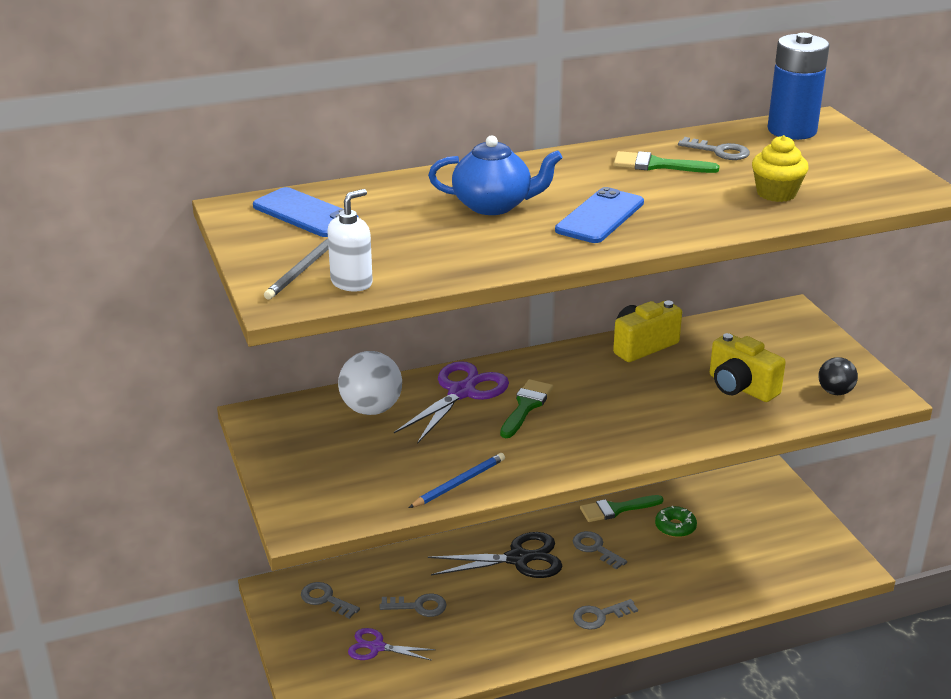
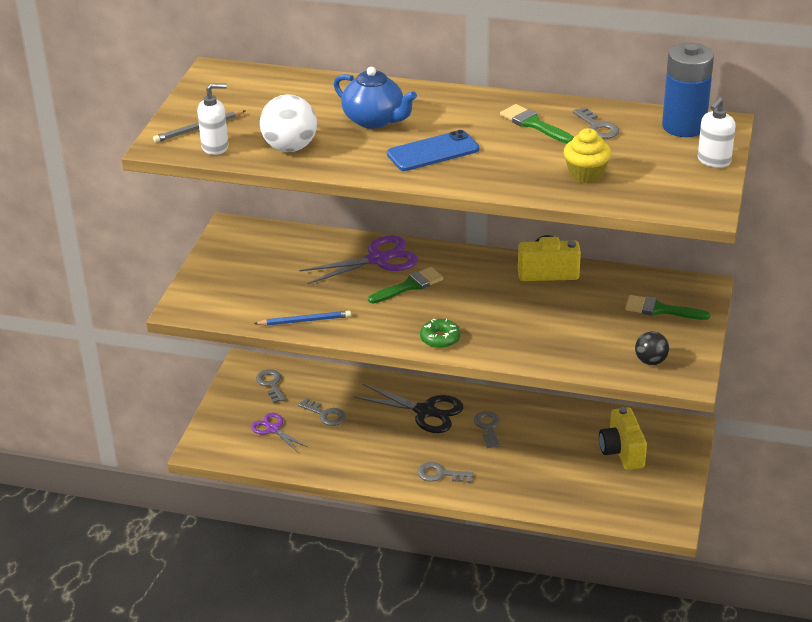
camera: 35 degrees right, 5 degrees up
(305, 213) = (250, 88): blue phone -> none
(371, 409) = (306, 249): white ball -> white ball (290, 148)
(616, 509) = (535, 406): green brush -> green brush (660, 309)
(675, 527) = (565, 437): green donut -> green donut (440, 338)
(740, 387) = (581, 330): yellow camera -> yellow camera (622, 452)
(863, 150) = (713, 161): none -> white soap dispenser

